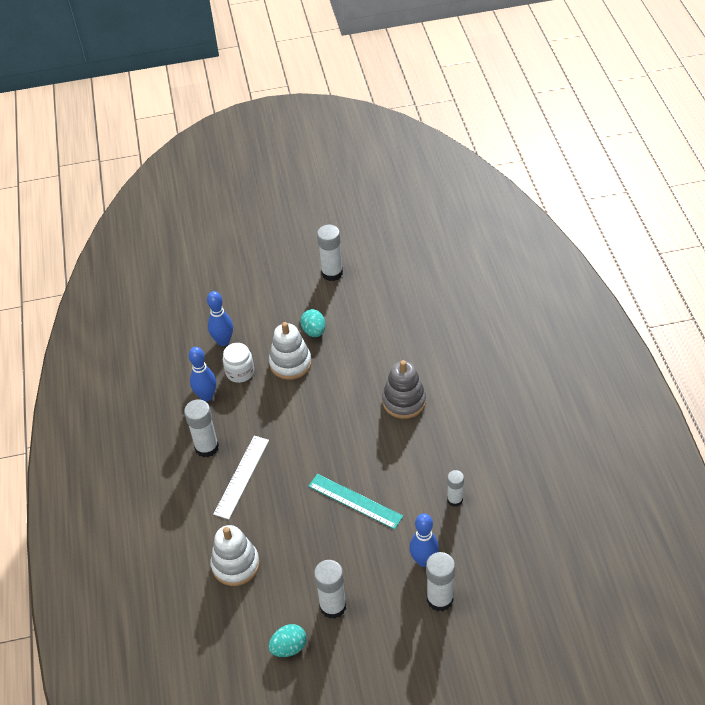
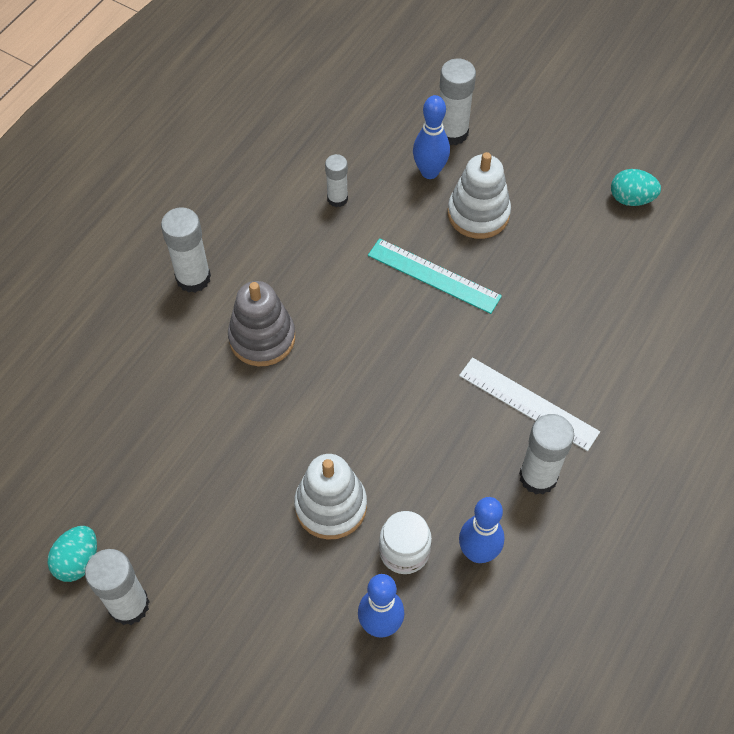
camera: 140 degrees left, 10 degrees up
(235, 564) = (619, 312): white stacking toy -> white stacking toy (478, 214)
(242, 476) = (528, 403): white ruler -> white ruler turned 60 degrees clockwise
(314, 331) = (254, 528): turquoise egg -> turquoise egg (78, 561)
(333, 606) = (556, 200): white glue stick -> white glue stick (193, 278)
(355, 501) = (433, 276): turquoise ruler -> turquoise ruler turned 45 degrees counterclockwise

